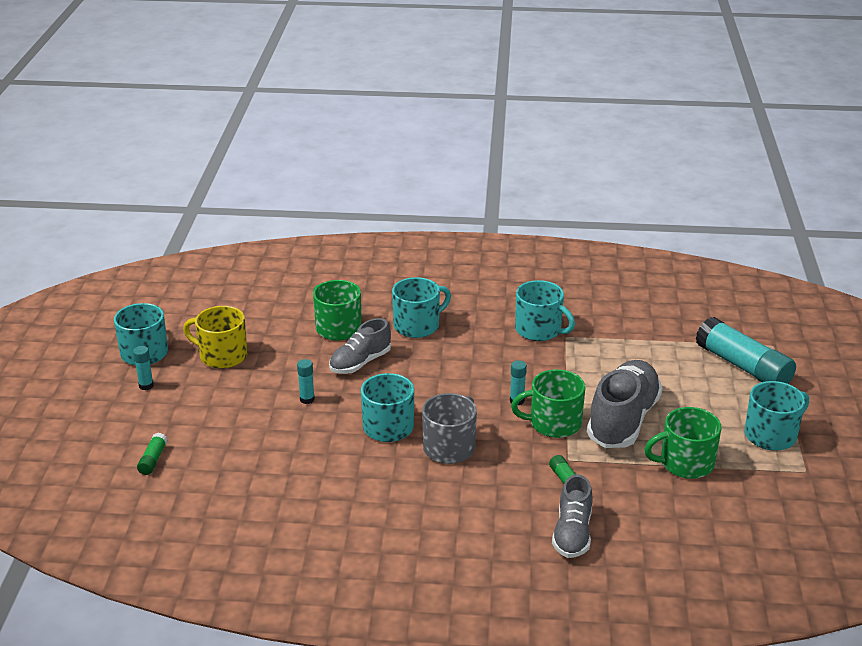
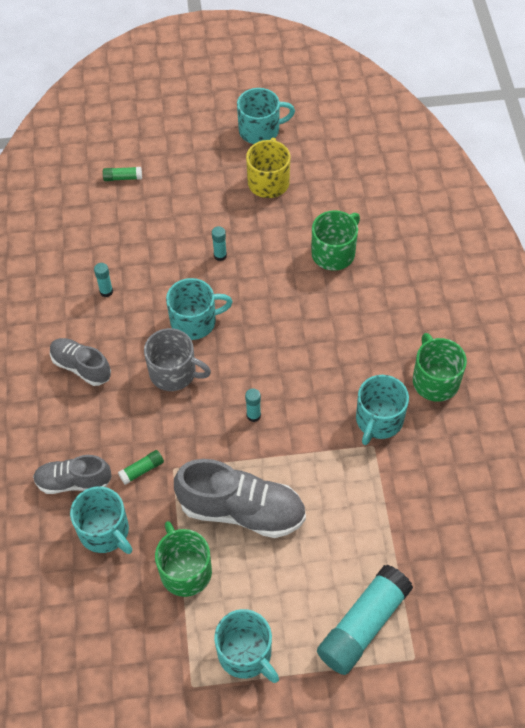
camera: 80 degrees right, 25 degrees up
(146, 385) = (215, 145): turquoise glue stick -> turquoise glue stick (106, 291)
(360, 362) = (283, 282): grey shoe -> grey shoe (81, 367)
(417, 325) = (356, 315): turquoise mug -> turquoise mug (105, 531)
(553, 423) = (224, 450): green mug -> green mug (435, 380)

